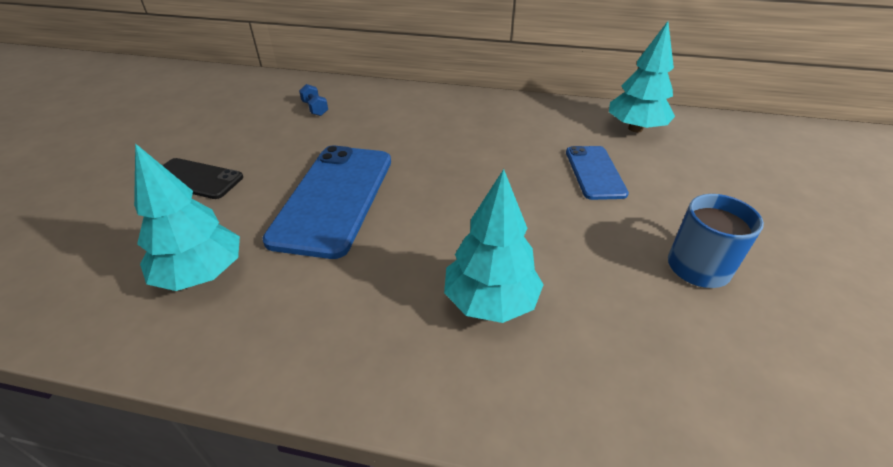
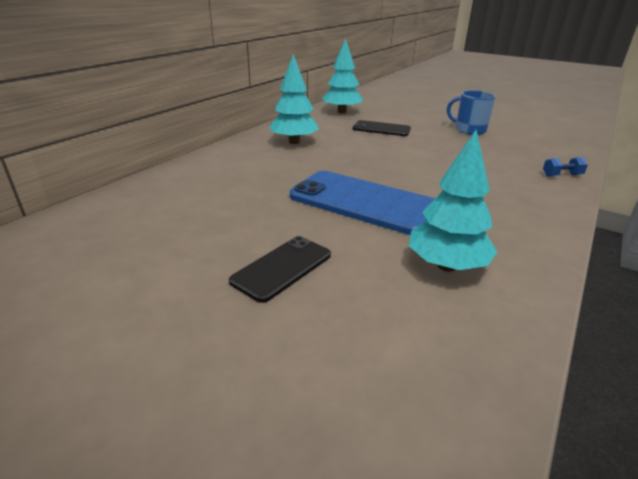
camera: 70 degrees left, 10 degrees down
(315, 109) = (194, 195): blue dumbbell -> blue dumbbell (562, 175)
(490, 301) = (490, 173): turquoise tree -> turquoise tree (294, 142)
(595, 172) = (381, 129): blue phone -> black phone

